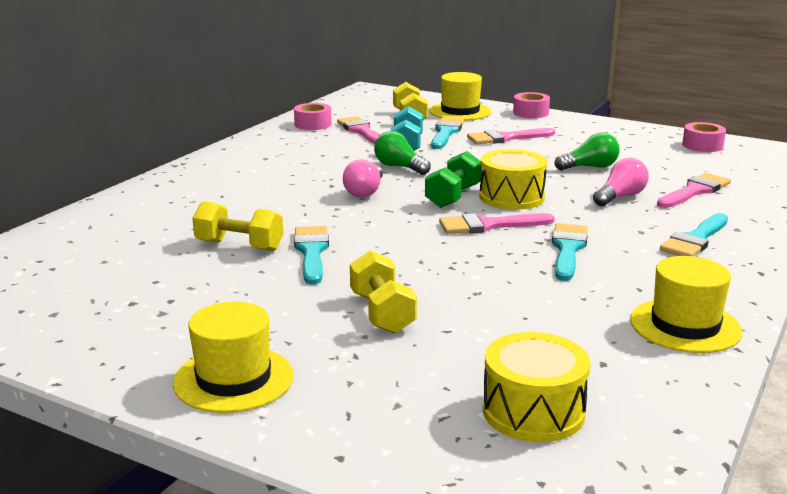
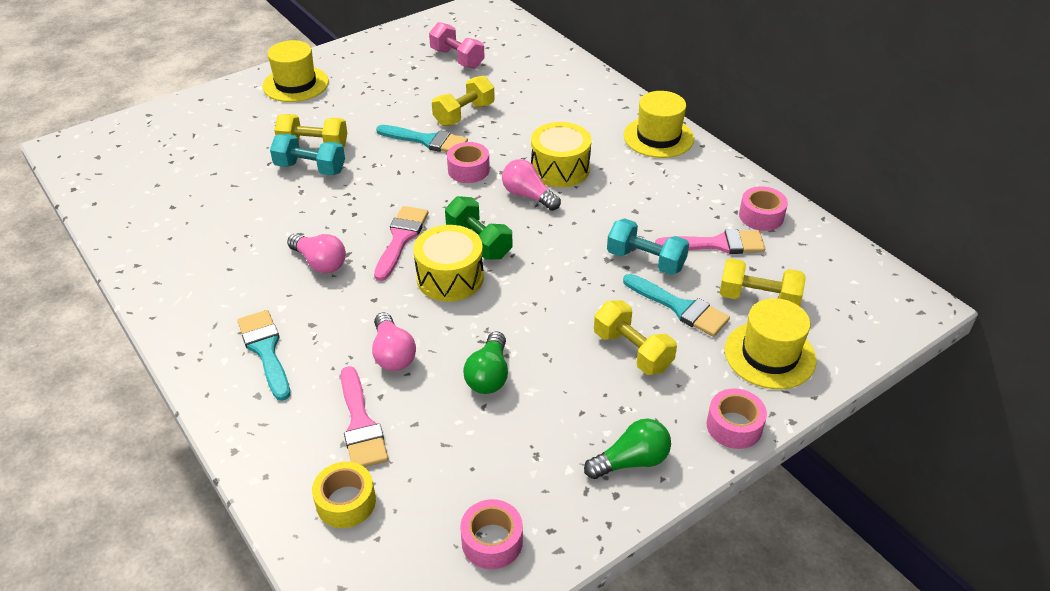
camera: 115 degrees right, 20 degrees up
(95, 279) = (457, 58): none -> pink dumbbell
(348, 222) = (468, 170): none -> pink tape
(399, 167) = (580, 235): green light bulb -> green light bulb (631, 461)
(430, 300) = (310, 168): none -> turquoise dumbbell
(506, 138) = (632, 351): pink brush -> yellow dumbbell
(533, 411) = (164, 163): yellow drum -> yellow drum (560, 169)
(568, 249) = (320, 262): turquoise brush -> pink light bulb
(685, 326) = (166, 263): yellow hat -> yellow hat (658, 137)
(752, 181) = (346, 502): none -> yellow tape

